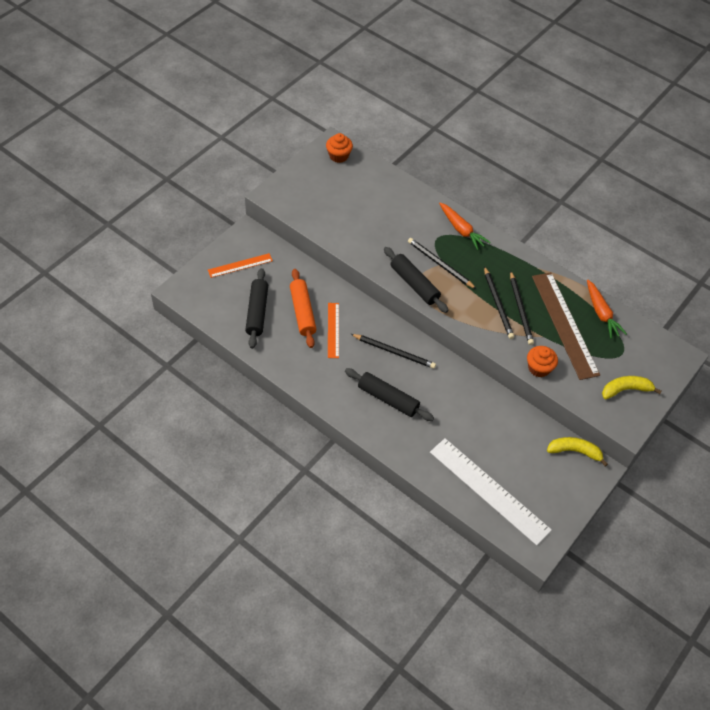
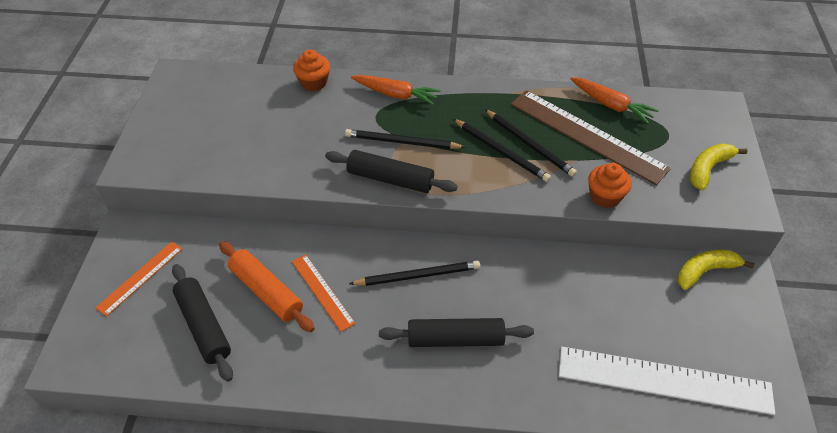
camera: 30 degrees left, 5 degrees down
(338, 156) = (192, 84): orange cupcake -> orange cupcake (314, 83)

